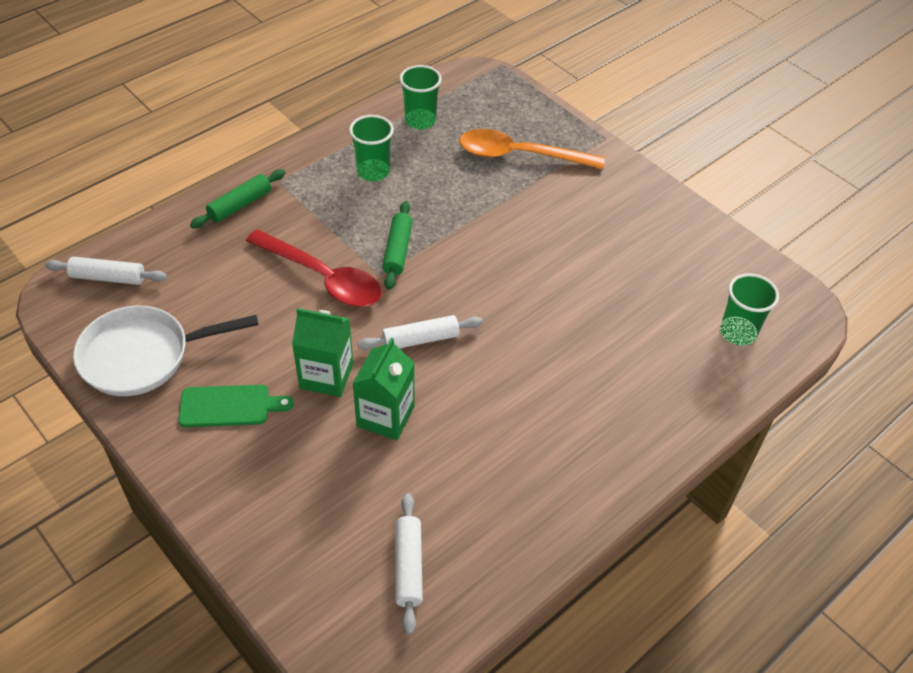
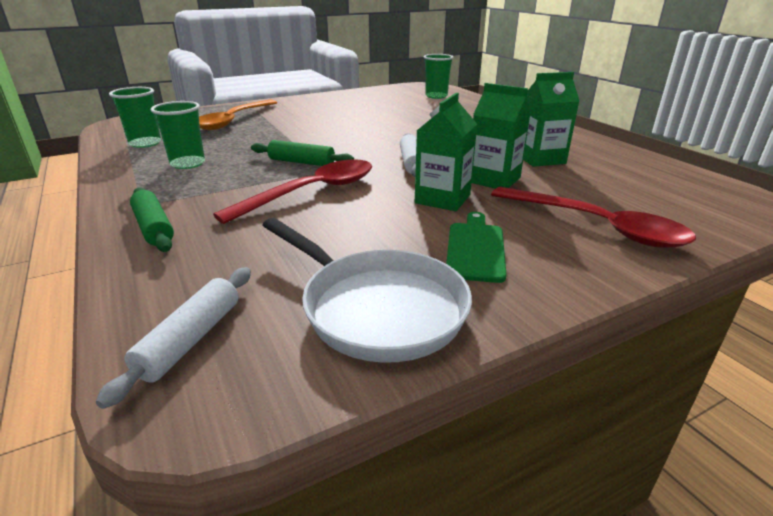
camera: 75 degrees left, 20 degrees down
(143, 356) = (376, 308): white pan -> white pan turned 45 degrees counterclockwise
(284, 499) = (596, 226): none -> red spoon
(408, 566) = (646, 183): white rolling pin -> none
(466, 463) = (540, 159): none -> green carton

